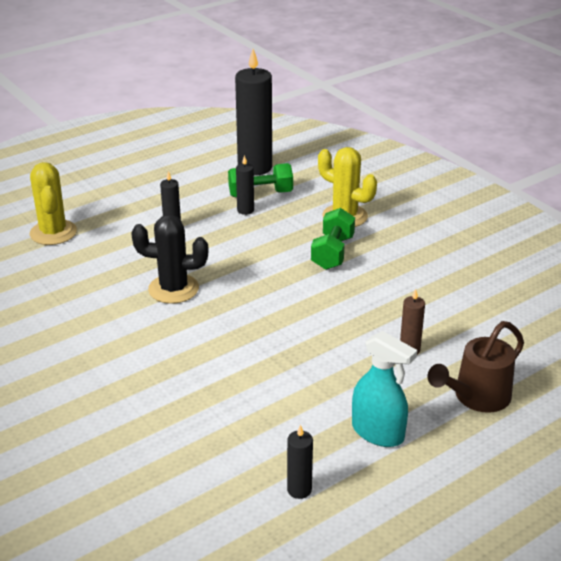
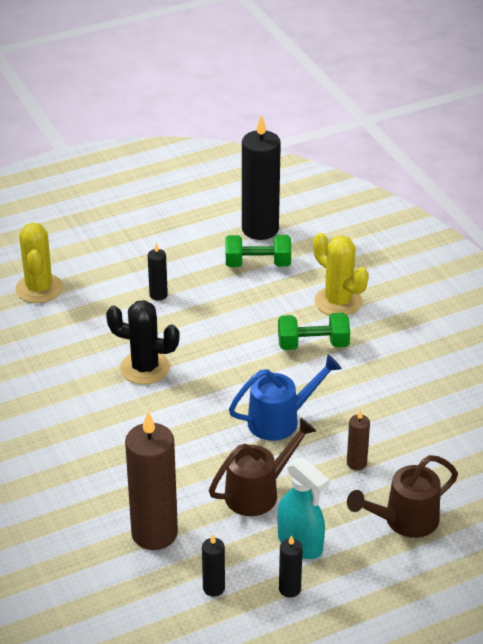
camera: 10 degrees right, 5 degrees up
(220, 442) = (154, 533): none -> brown candle
(245, 210) = (237, 283): black candle -> black candle (289, 589)
(319, 388) = (258, 492): none -> brown watering can
(321, 320) = (280, 420): none -> blue watering can
(333, 253) = (313, 345): green dumbbell -> green dumbbell turned 60 degrees clockwise

